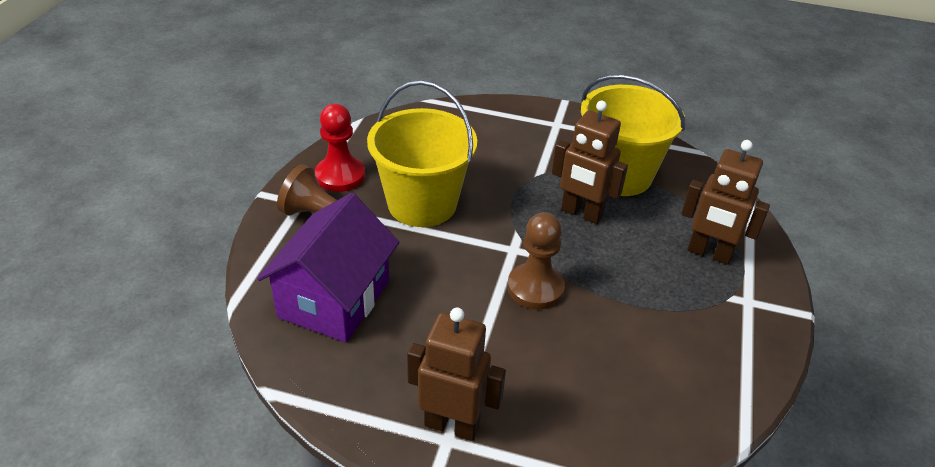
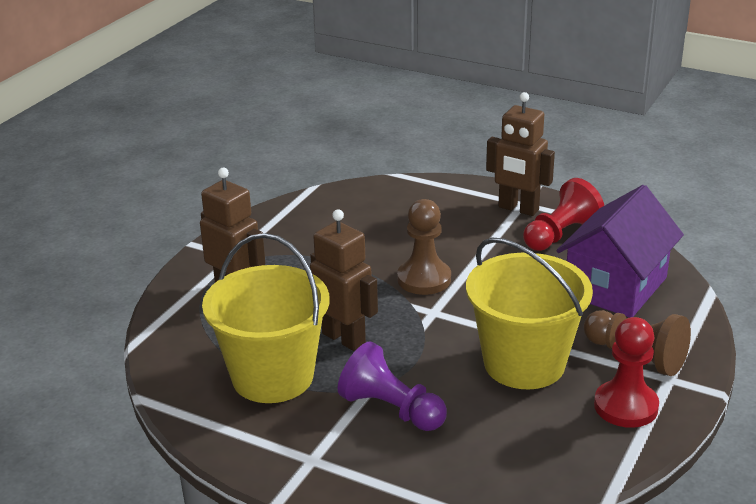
camera: 165 degrees left, 10 degrees down
(393, 377) = (560, 234): none -> red pawn
(517, 159) = (391, 409): none -> purple pawn

